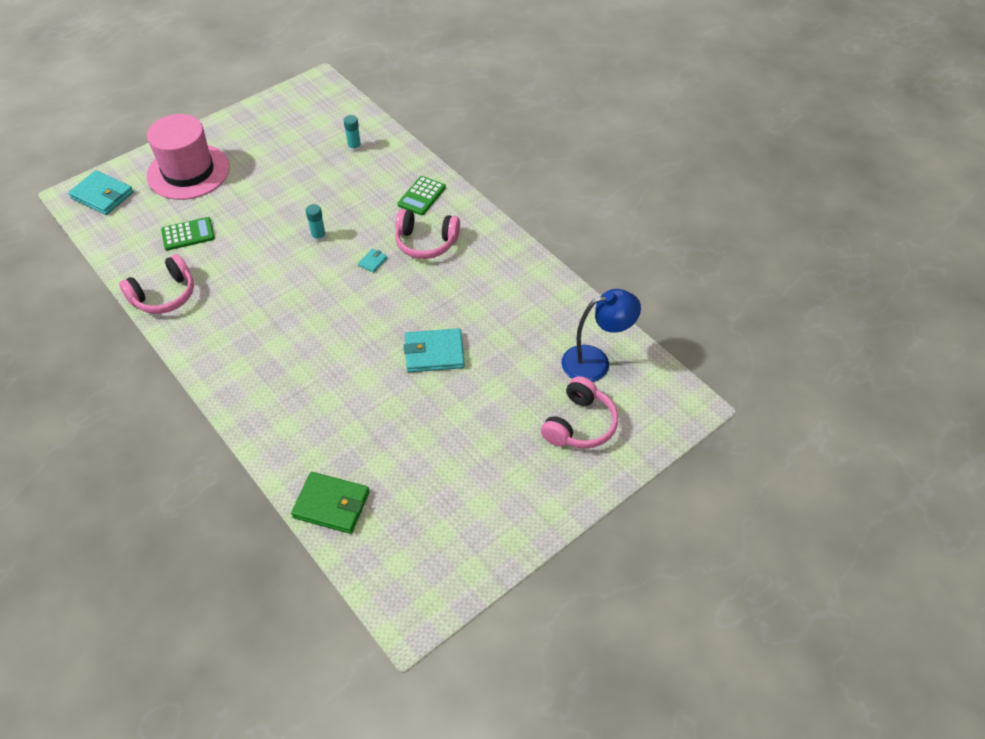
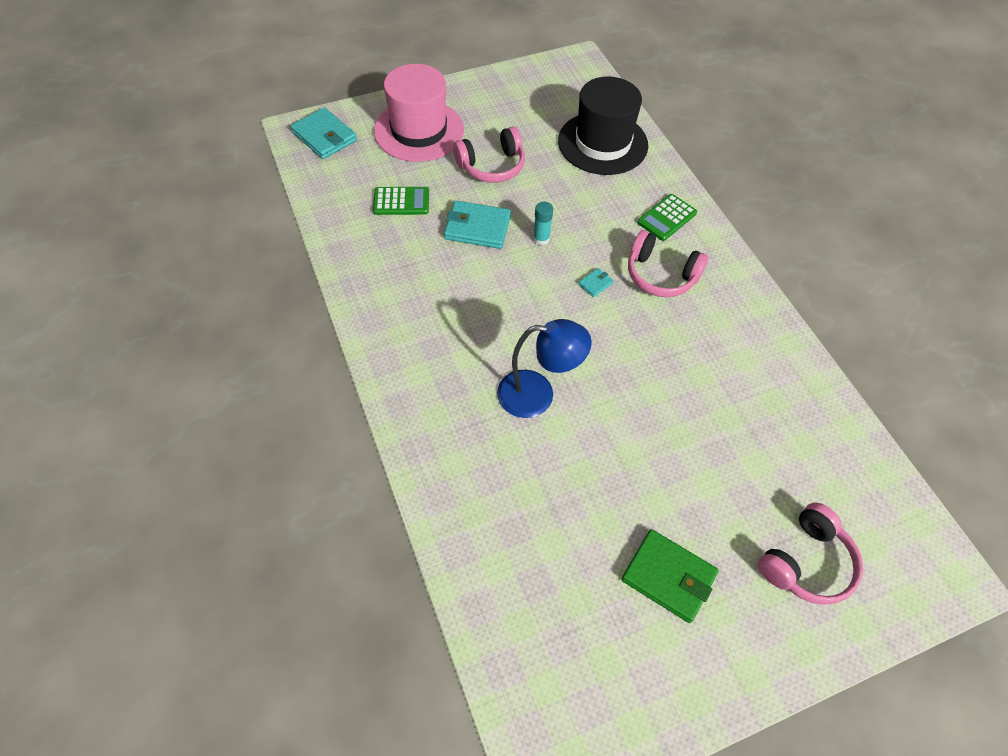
camera: 15 degrees right, 5 degrees up
(164, 295) = (359, 266): pink headphones -> pink headphones (492, 166)
(331, 505) = (483, 581): green wallet -> green wallet (668, 577)
(354, 147) = (602, 143): turquoise glue stick -> black hat
(434, 353) = (644, 416): turquoise wallet -> turquoise wallet (477, 227)
(595, 361) = (840, 482): blue lamp -> blue lamp (538, 394)

